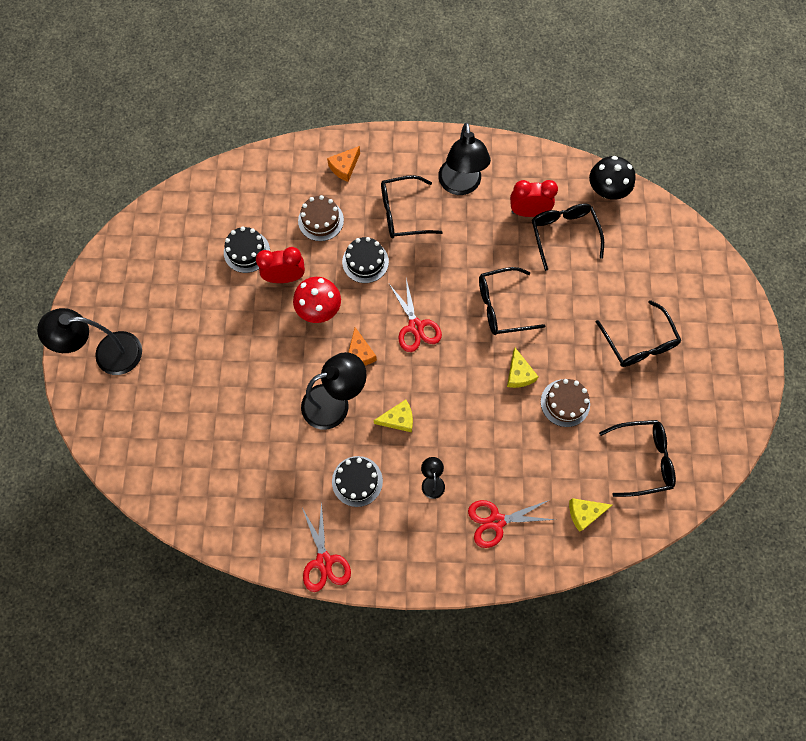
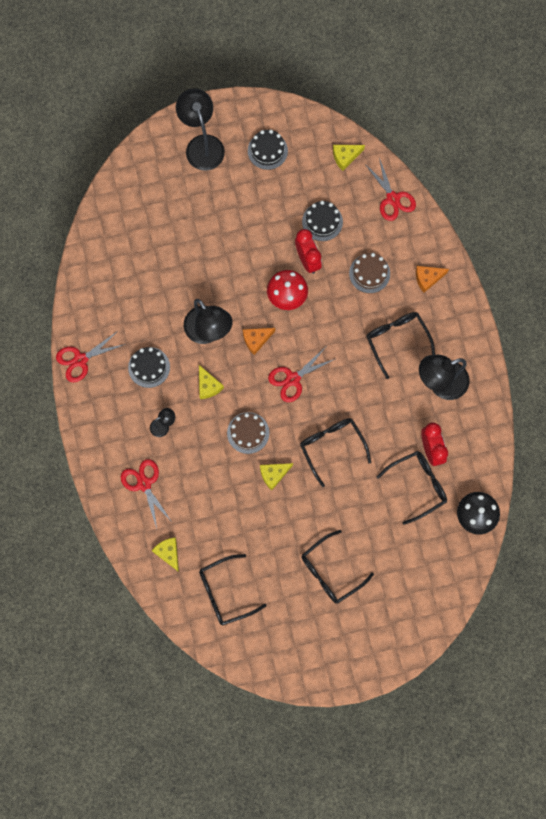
camera: 75 degrees right, 5 degrees up
(182, 210) = (345, 157): none -> yellow cheese
(246, 177) = (392, 199): none -> red scissors
(344, 167) = (428, 278): orange cheese -> orange cheese turned 45 degrees counterclockwise
(365, 261) = (341, 321): black cake -> black cake (267, 150)
(565, 403) = (258, 518): brown cake -> brown cake (248, 433)
(642, 459) = (226, 592): black glasses -> black glasses turned 90 degrees clockwise

